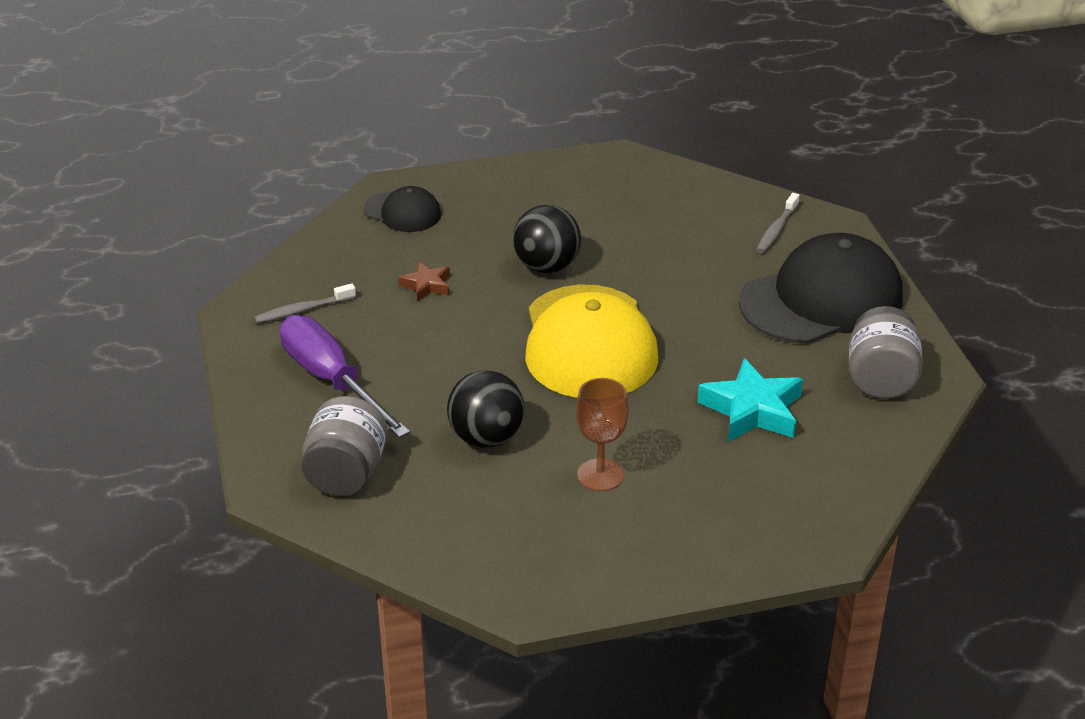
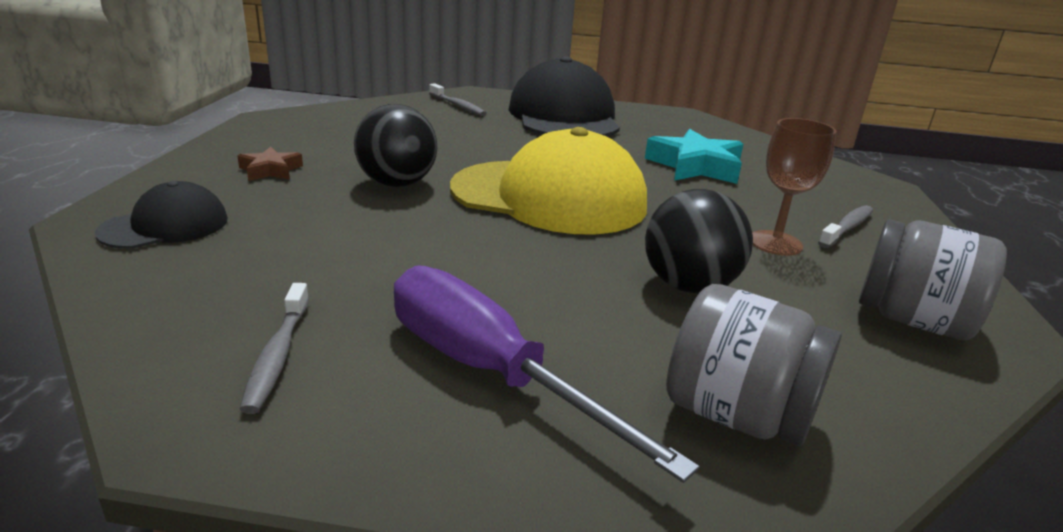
camera: 70 degrees left, 10 degrees down
(331, 380) = (489, 372): purple screwdriver -> purple screwdriver turned 60 degrees clockwise
(426, 285) = (346, 249): brown star -> brown star (270, 170)
(673, 517) = (847, 228): none -> grey toothbrush
(880, 379) = (676, 126): grey jar -> grey jar (912, 320)

